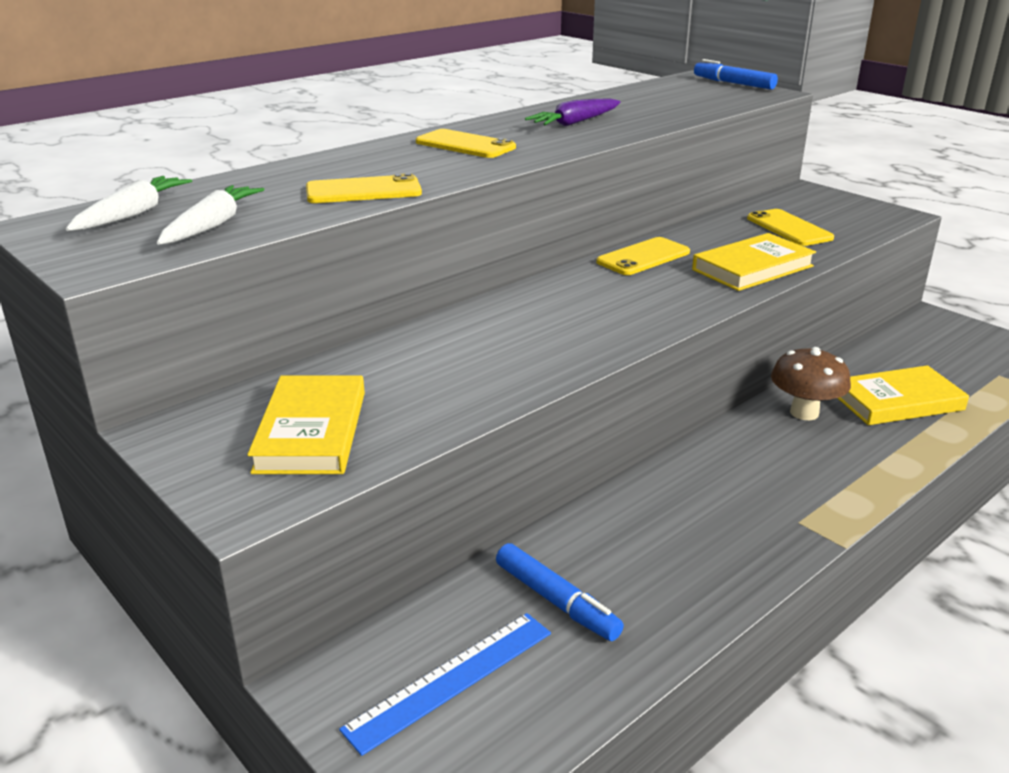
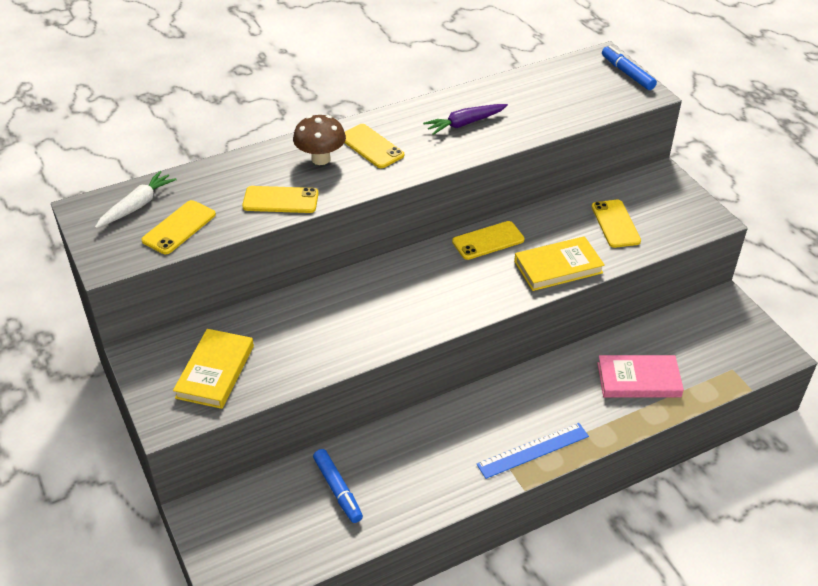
camera: 15 degrees right, 15 degrees up
(212, 225) = (179, 227): white carrot -> yellow phone
(450, 679) = (263, 525): blue ruler -> blue ruler (533, 450)
(804, 413) = (566, 377): brown mushroom -> brown mushroom (321, 159)
(897, 401) = (638, 380): yellow book -> pink book

